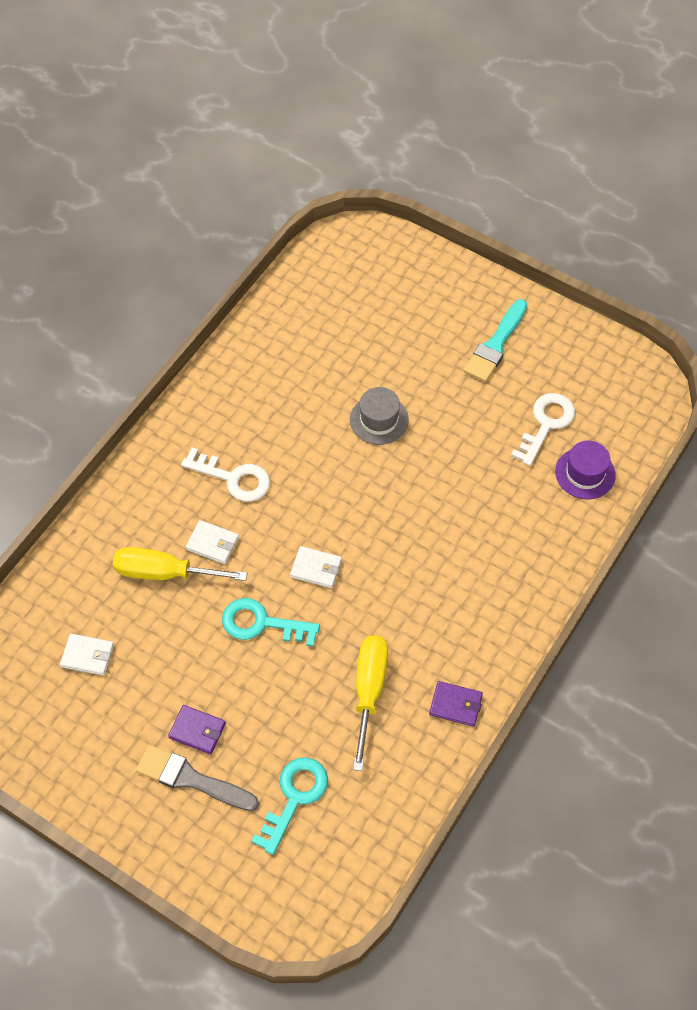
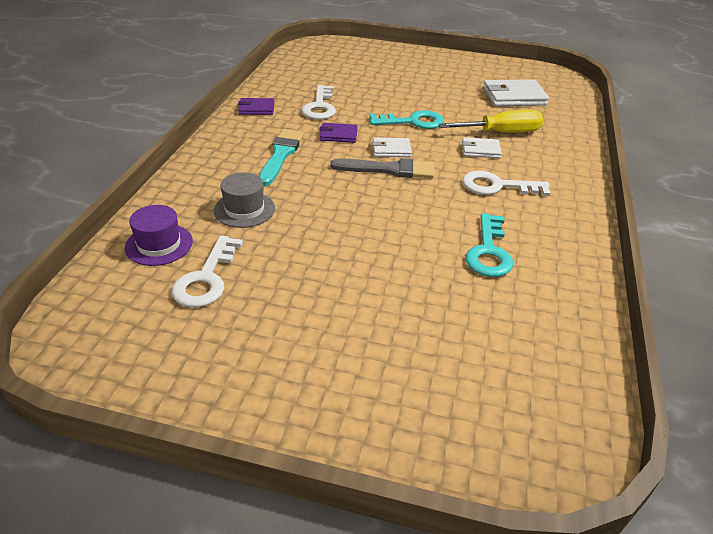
camera: 160 degrees right, 20 degrees down
(87, 656) = (514, 97): white wallet -> white wallet, size x1.73
(191, 779) = (410, 69): grey brush -> grey brush (389, 169)
(197, 730) = (420, 82): purple wallet -> purple wallet (338, 135)
(294, 798) = (346, 70): turquoise key -> turquoise key (488, 251)
(369, 691) = (320, 106): yellow screwdriver -> white key
(379, 420) = (393, 248): grey hat -> grey hat (244, 209)
(495, 345) = (285, 350): turquoise brush -> turquoise brush (281, 155)

